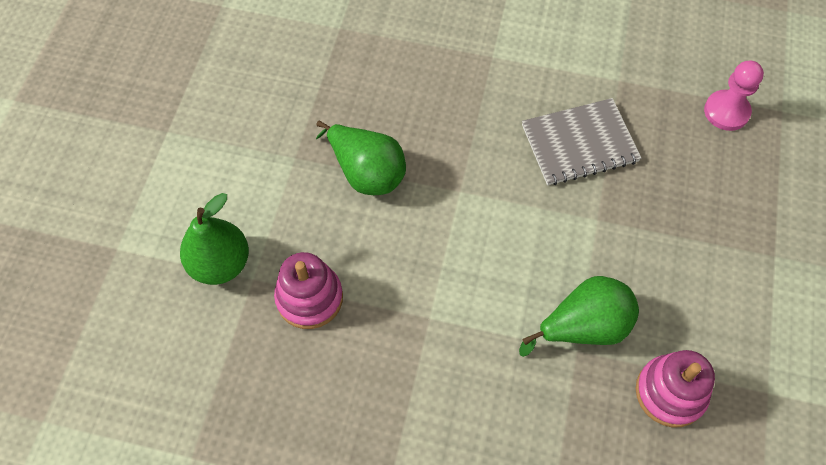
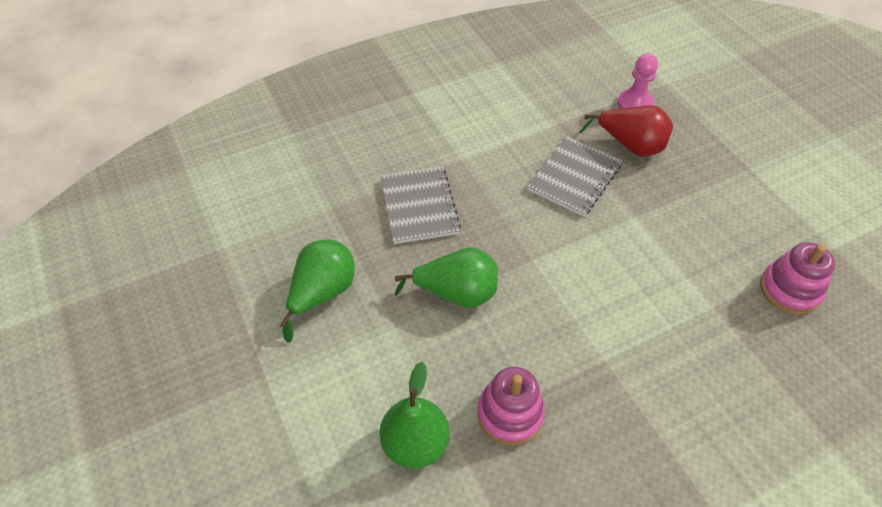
camera: 40 degrees left, 10 degrees down
(411, 75) = (419, 206): none -> grey notebook
(583, 327) = (701, 289): green pear -> green pear (322, 293)
(671, 150) = (630, 146): none -> red pear

